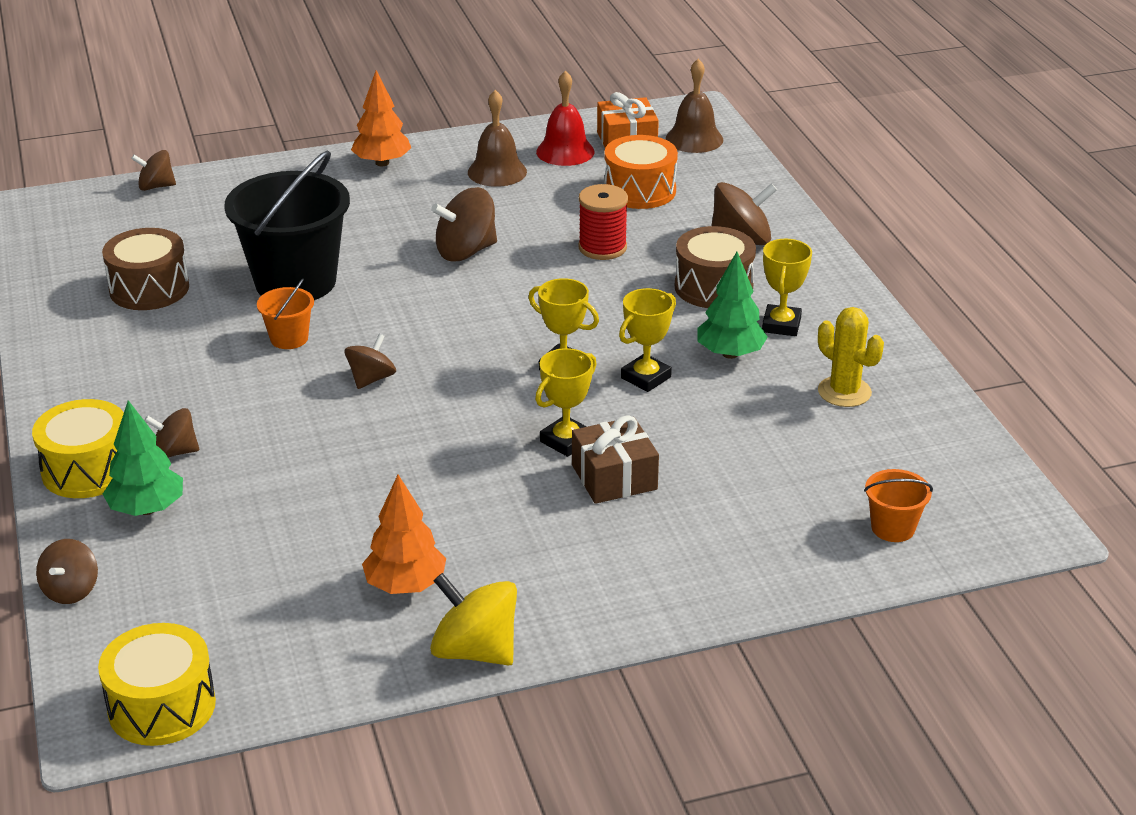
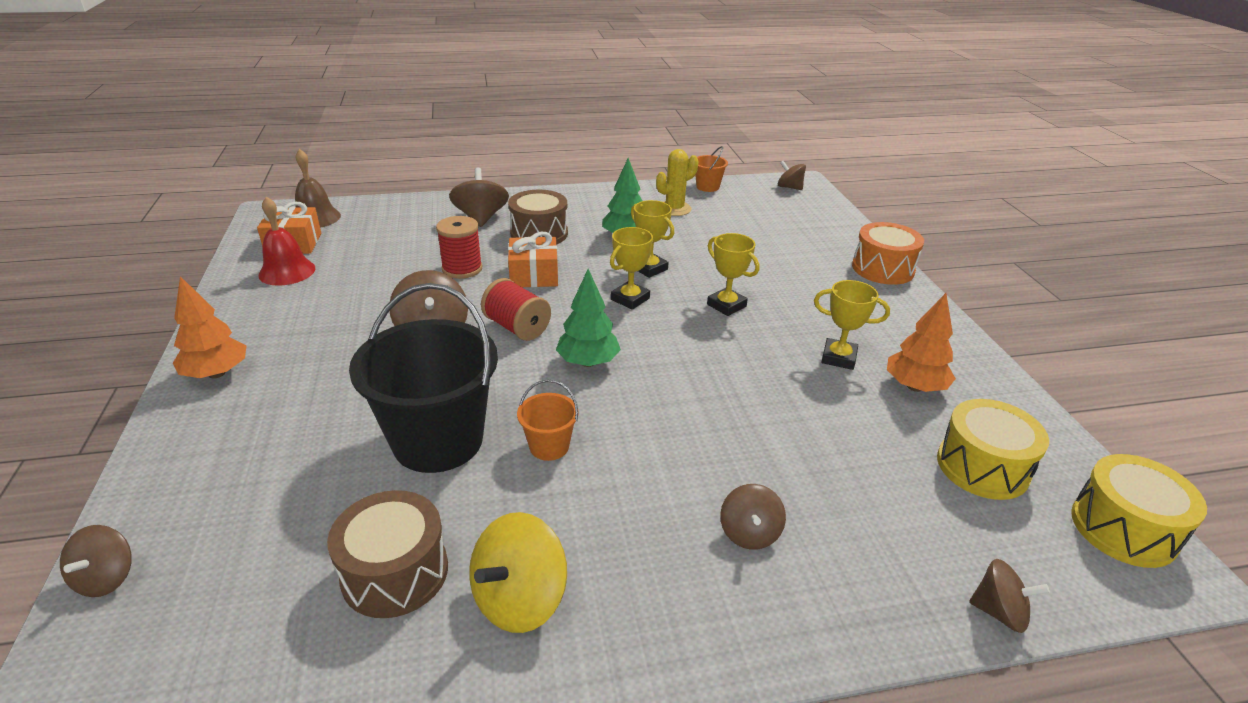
camera: 85 degrees left, 0 degrees up
(88, 470) = (787, 613): yellow drum -> yellow drum (982, 467)
(147, 509) = (850, 552): green tree -> green tree (588, 362)
(371, 379) = (631, 394): brown spinning top -> brown spinning top (789, 187)
(475, 650) = (973, 359): yellow spinning top -> yellow spinning top (519, 599)
(484, 298) = (517, 327): none -> red spool
(497, 172) = (295, 307): brown bell -> none
(602, 295) = (534, 275): none -> orange gift
(614, 477) = (768, 291): brown gift -> none
(640, 190) = (382, 246): orange drum -> orange drum (883, 269)
(781, 325) = (595, 217): yellow trophy -> yellow trophy (838, 358)
(893, 528) = (807, 213): orange bucket -> orange bucket (707, 187)

